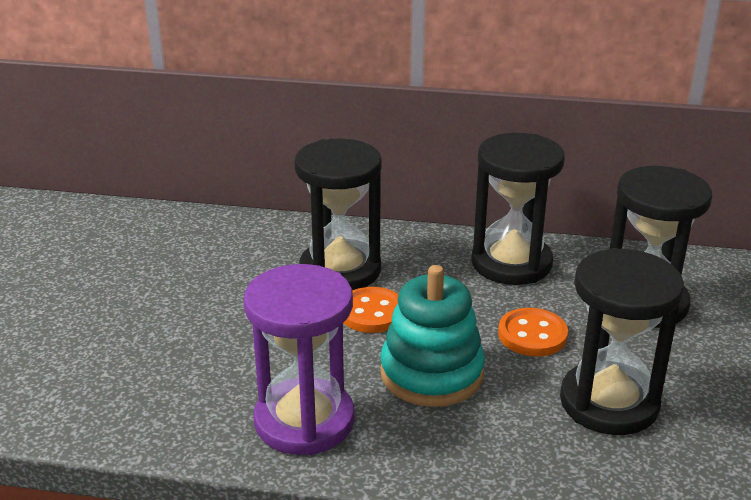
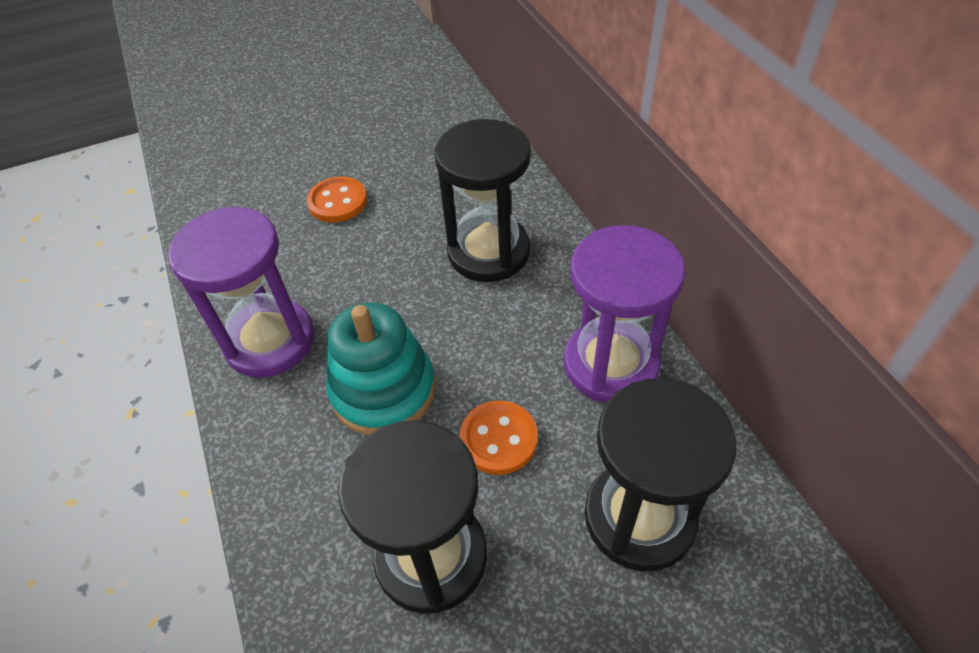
camera: 60 degrees right, 20 degrees up
(372, 312) = (442, 305): orange button -> orange button (337, 202)
(511, 263) = (611, 364): black hourglass -> purple hourglass

